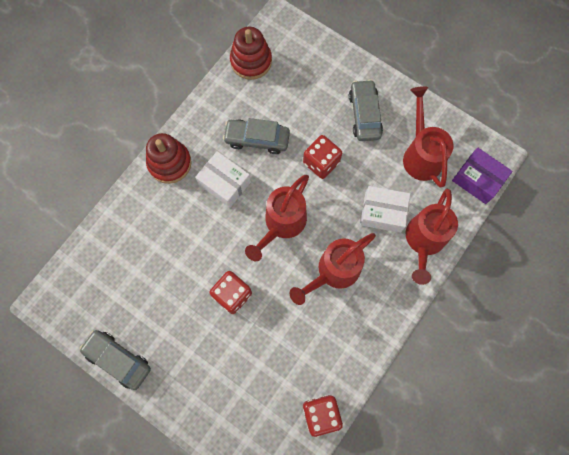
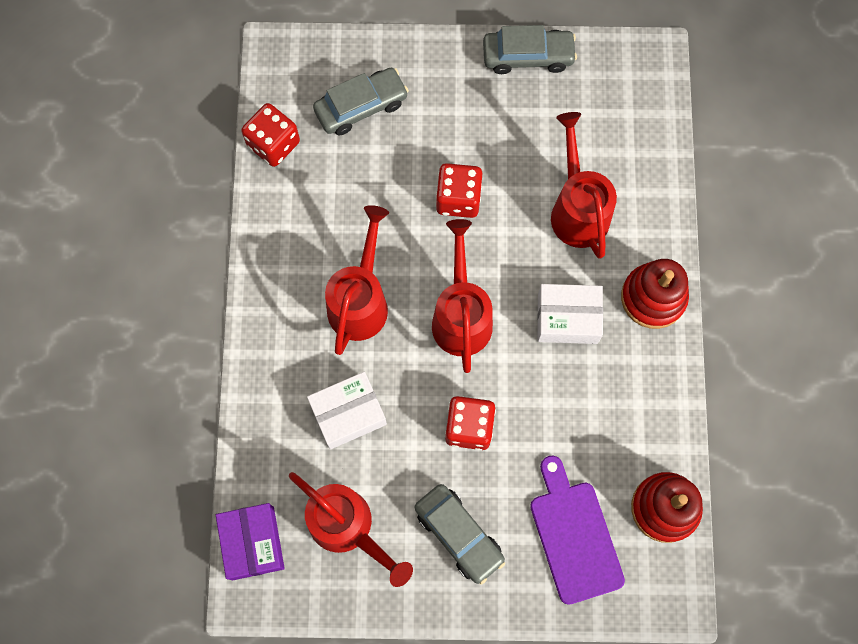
camera: 145 degrees right, 0 degrees up
(257, 139) = (572, 402): grey car -> grey car (361, 106)
(306, 77) = (574, 536): none -> purple cutting board
(424, 241) = (275, 411): red watering can -> red watering can (577, 209)
(477, 180) = (253, 543): purple box -> purple box turned 75 degrees clockwise

